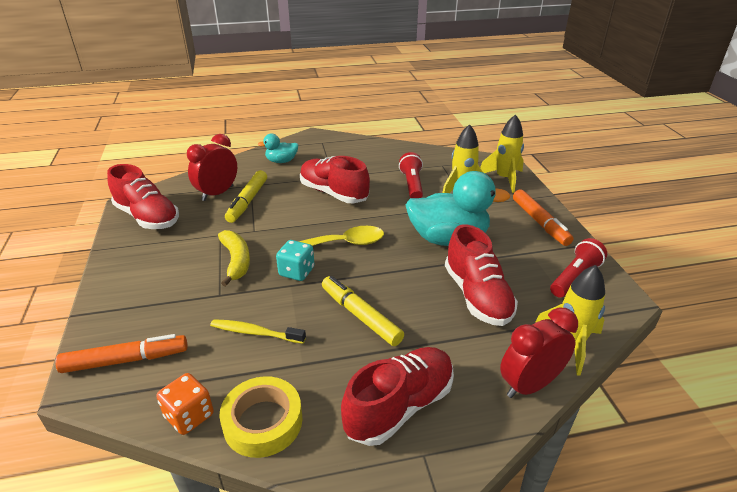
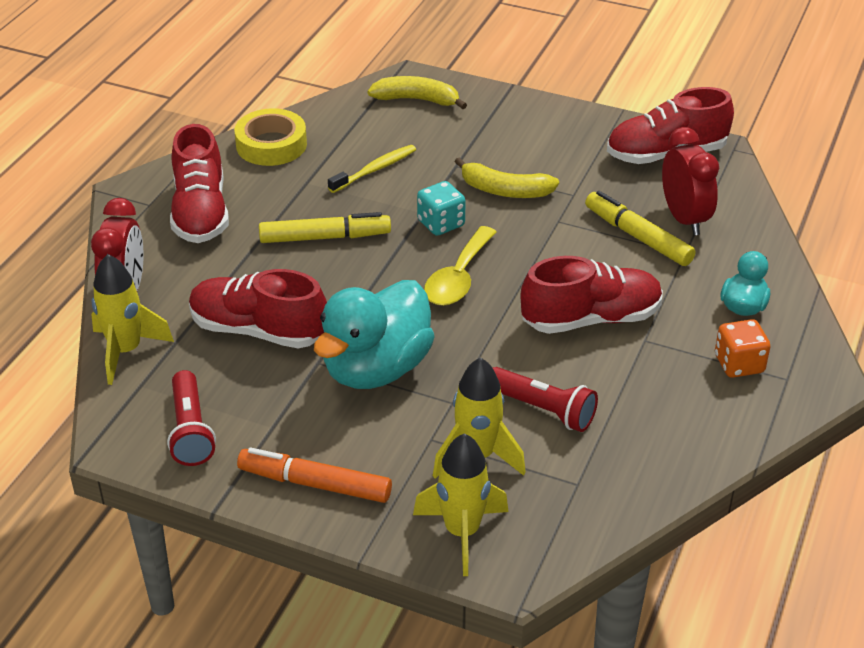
camera: 125 degrees right, 5 degrees up
(125, 360) = (417, 100): orange marker -> yellow banana
(189, 416) = (318, 115): orange dice -> orange dice (739, 364)

